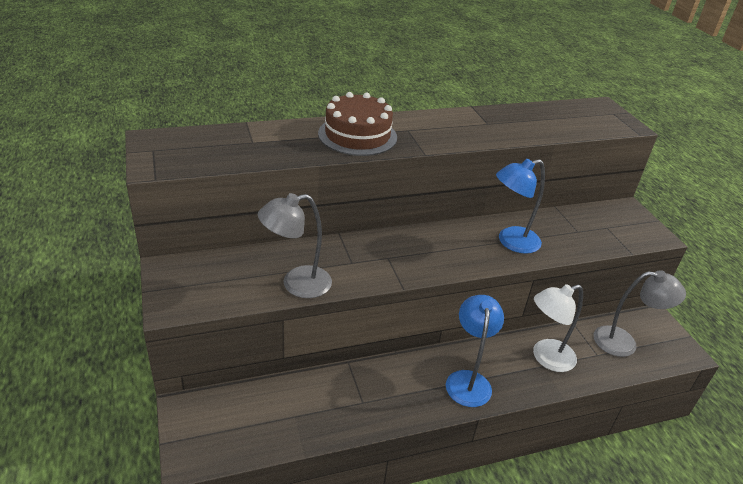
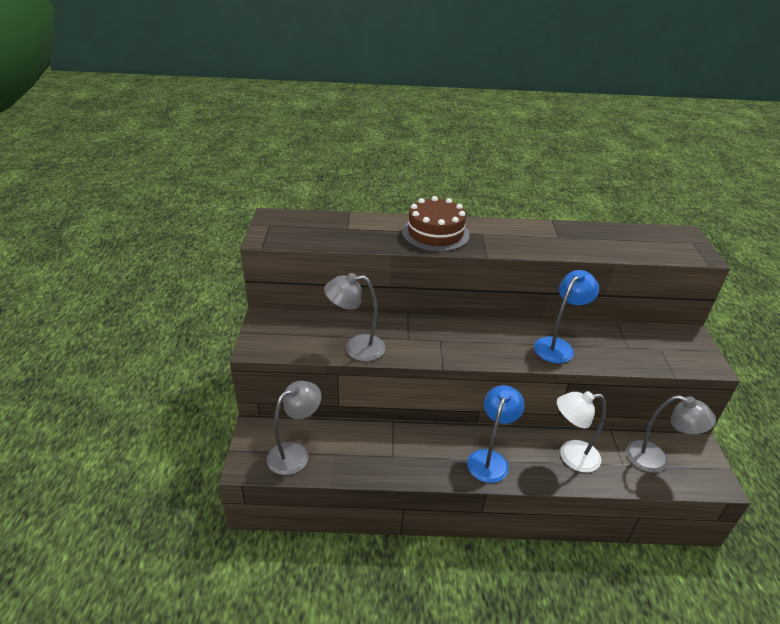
camera: 20 degrees right, 0 degrees up
(247, 426) = (295, 453): none -> grey lamp
(511, 242) = (558, 346): blue lamp -> blue lamp turned 135 degrees clockwise

